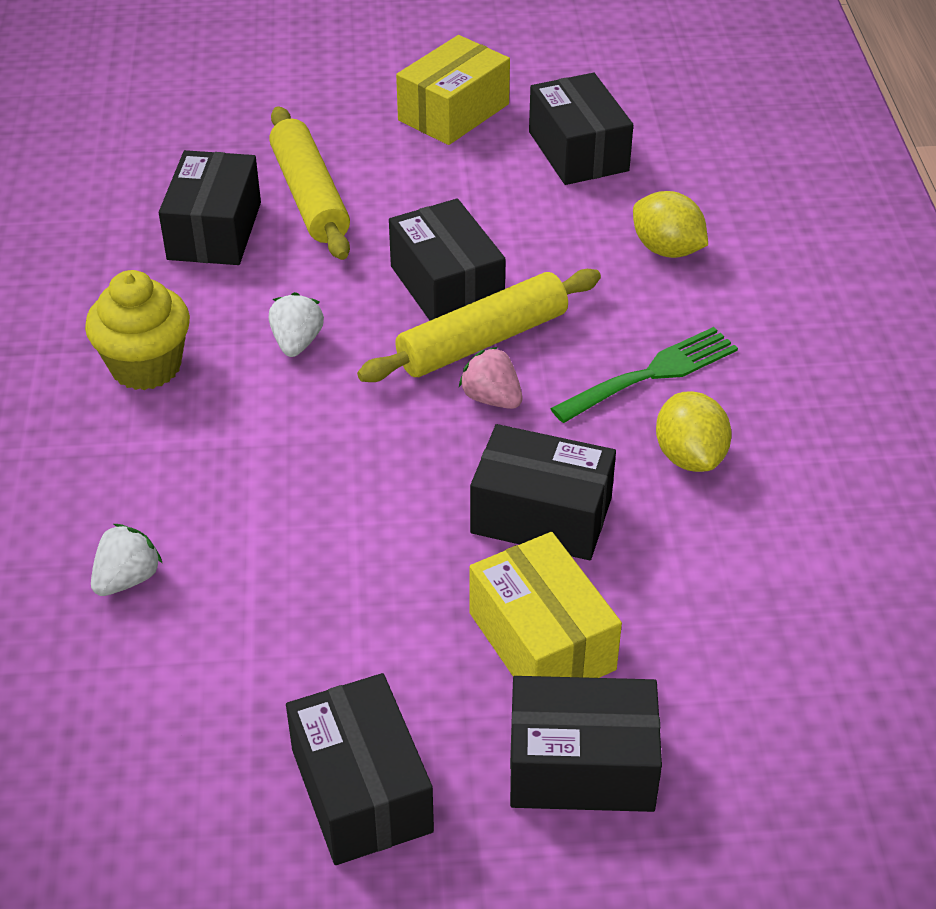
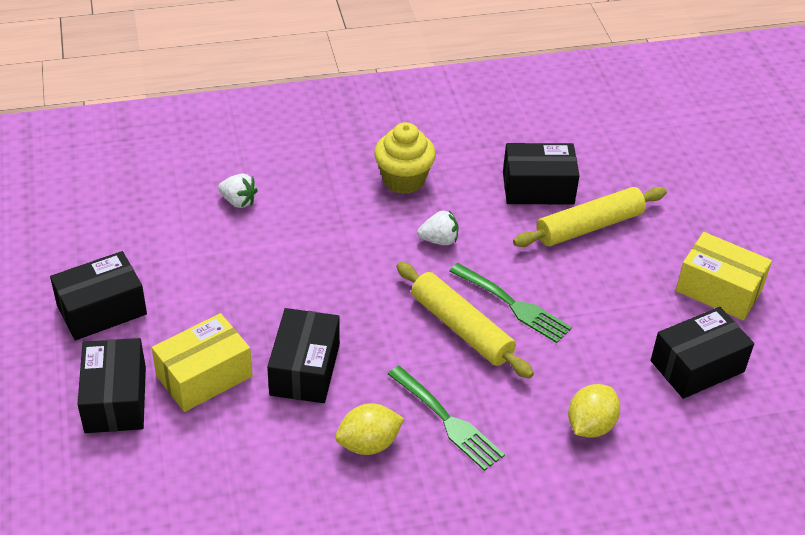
camera: 80 degrees right, 0 degrees up
(447, 286) = (513, 305): black box -> green fork
(492, 398) = (406, 337): pink strawberry -> none

